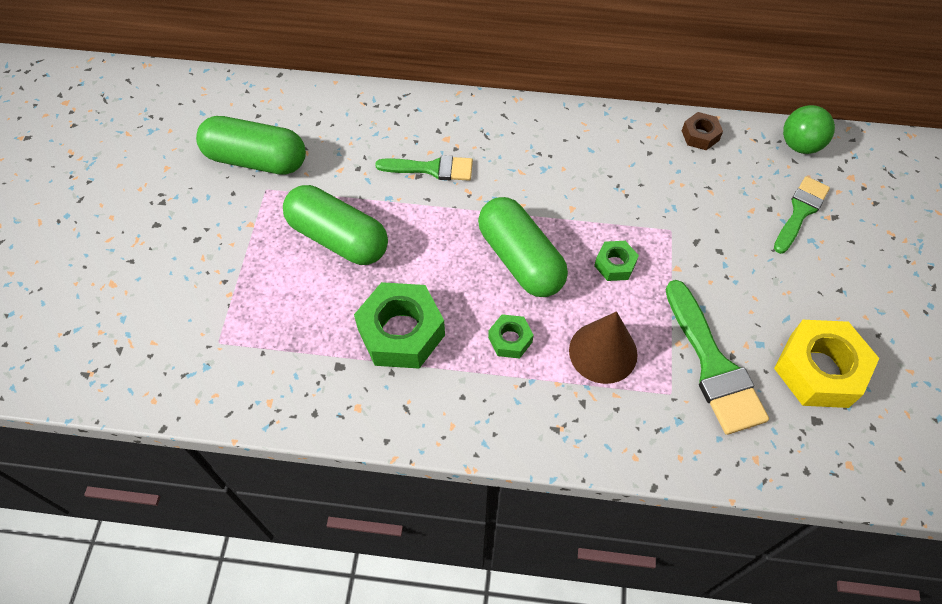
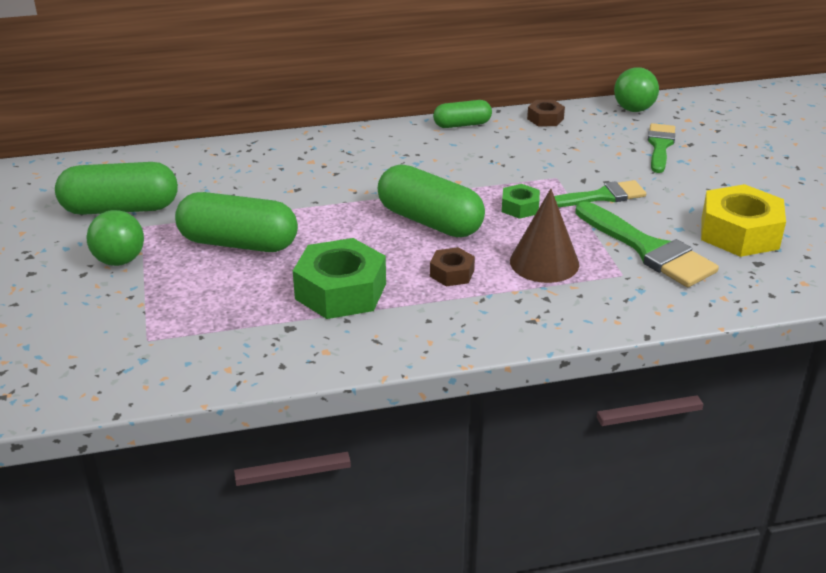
camera: 20 degrees left, 25 degrees down
(231, 231) = (119, 260): none -> green ball
(431, 168) = (308, 182): green brush -> green brush (601, 196)
(510, 340) = (452, 273): green nut -> brown nut
(612, 122) = (462, 125): none -> green capsule

